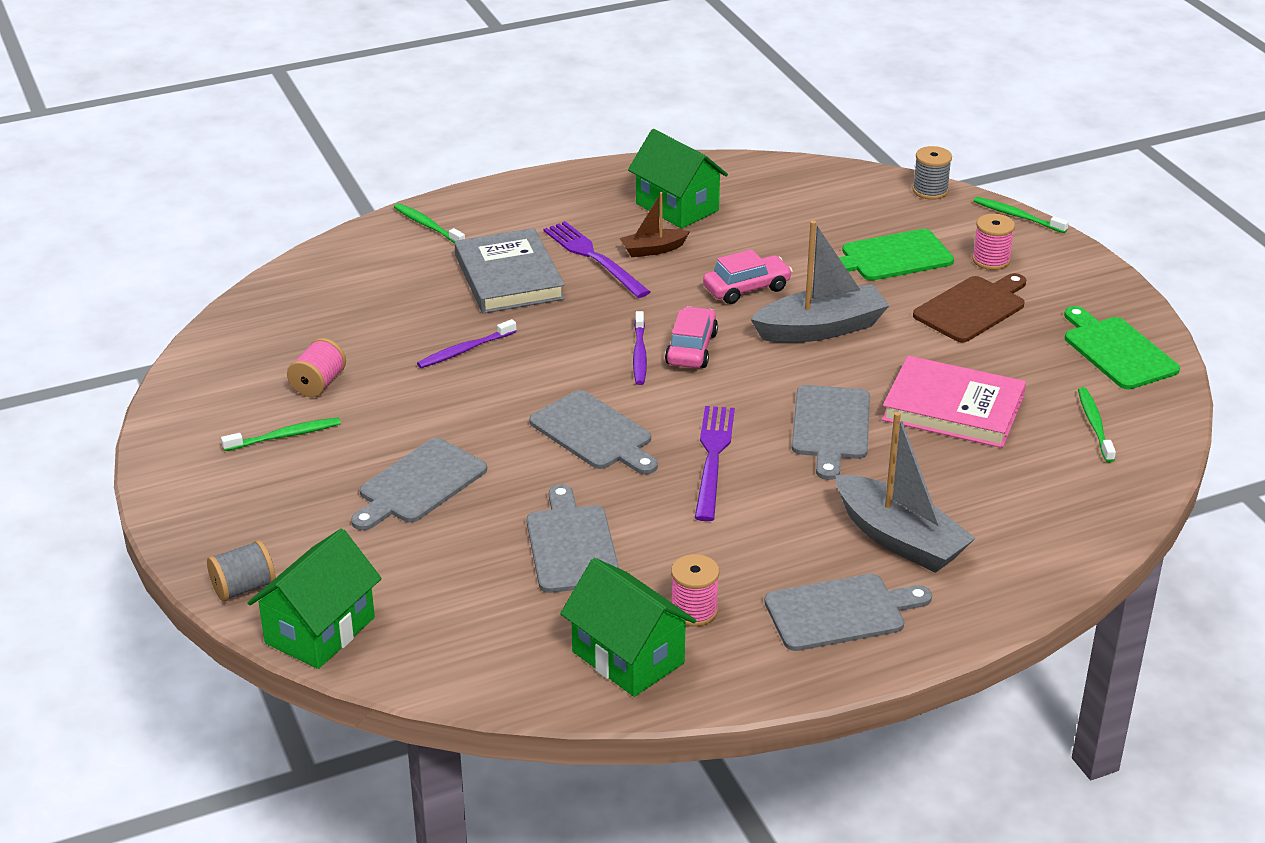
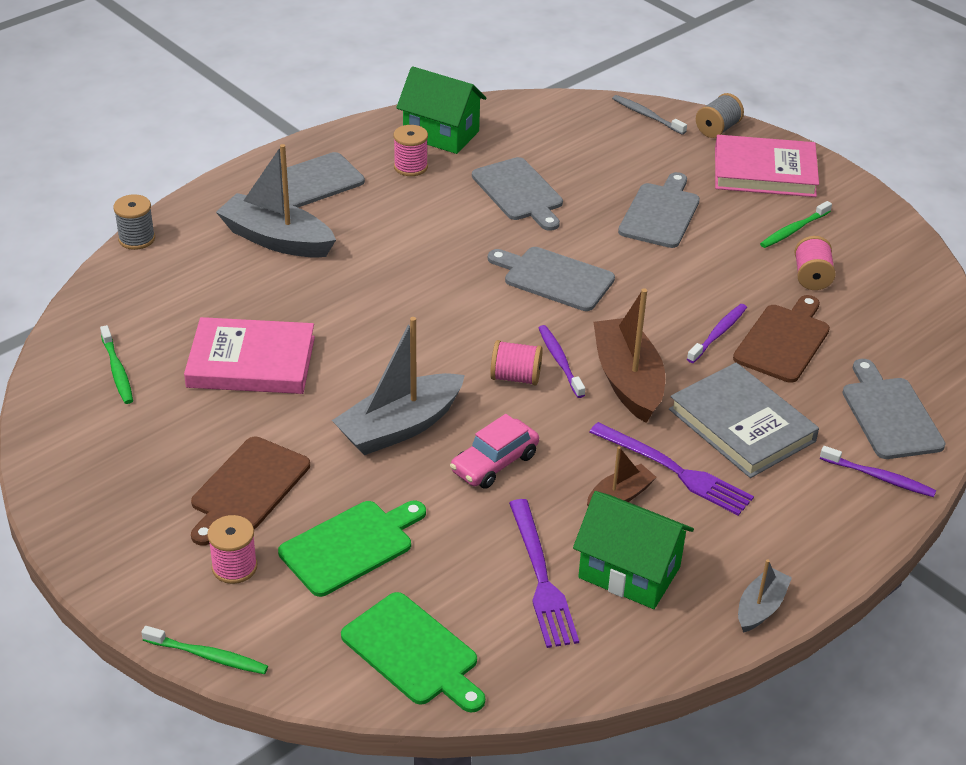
camera: 160 degrees right, 5 degrees up
(245, 513) = (764, 172): none -> pink book
(320, 630) = (647, 115): green house -> grey toothbrush
(407, 333) = (783, 341): none -> brown cutting board
(427, 225) = (879, 477): green toothbrush -> purple toothbrush
(585, 327) = (628, 380): none -> brown boat
(593, 174) = (760, 607): none -> grey boat
(691, 349) = (515, 377): pink car -> pink spool
(713, 458) = (446, 276): purple fork -> purple fork (541, 578)
(831, 427) = (357, 322): grey cutting board -> grey cutting board (890, 415)
(930, 191) = (328, 681): grey spool -> grey spool (137, 239)
(1117, 351) = (90, 462): green cutting board -> green cutting board (413, 652)

